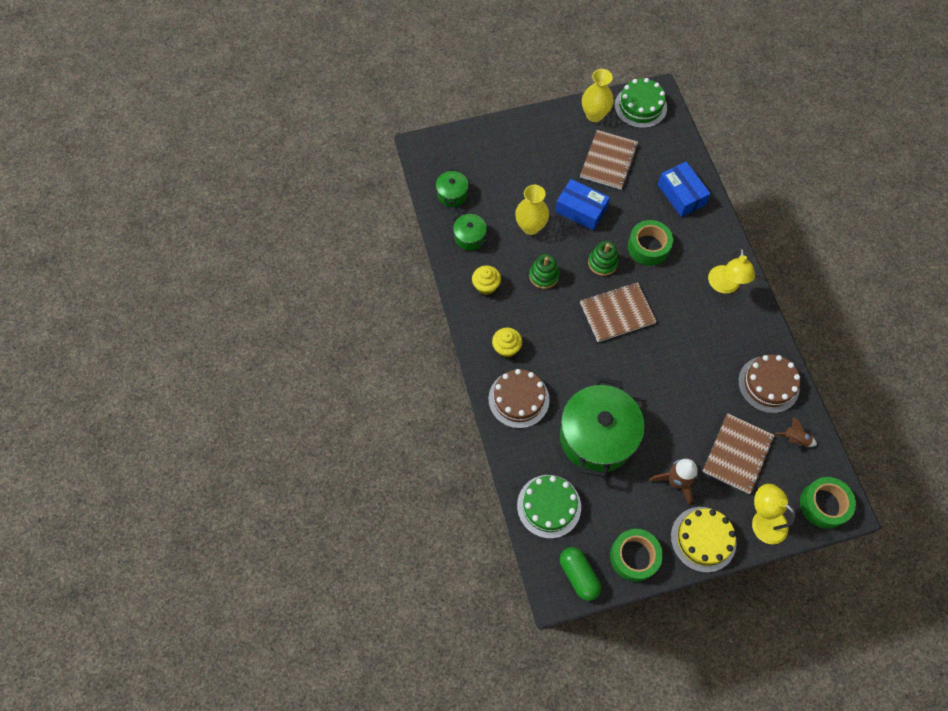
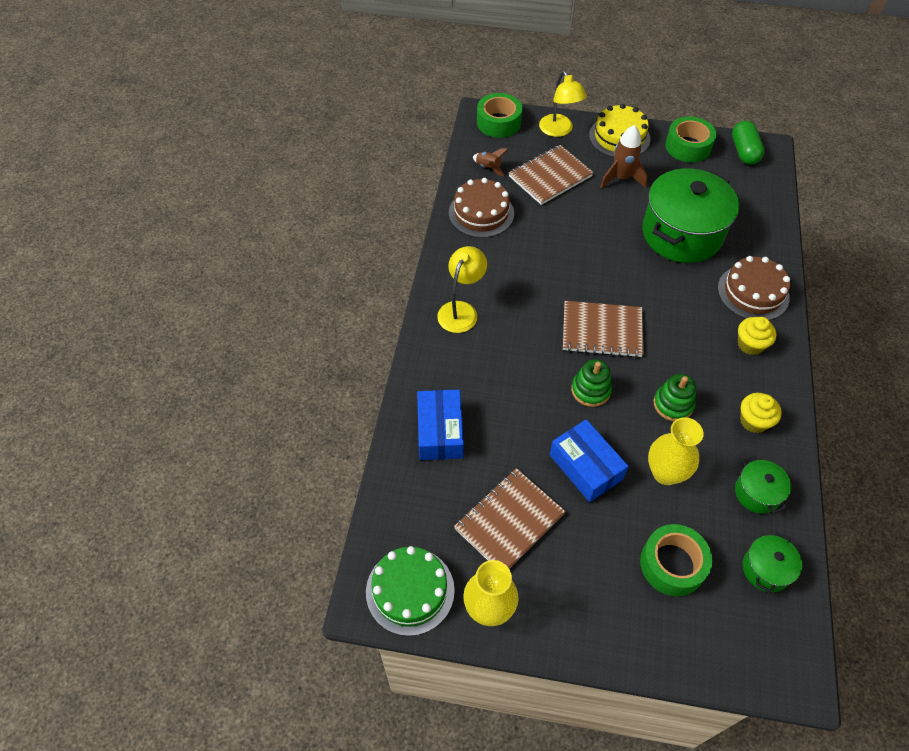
camera: 155 degrees left, 10 degrees down
(549, 506) = (753, 202): green cake -> none
(648, 247) = (523, 385): green tape -> green tape (672, 564)

